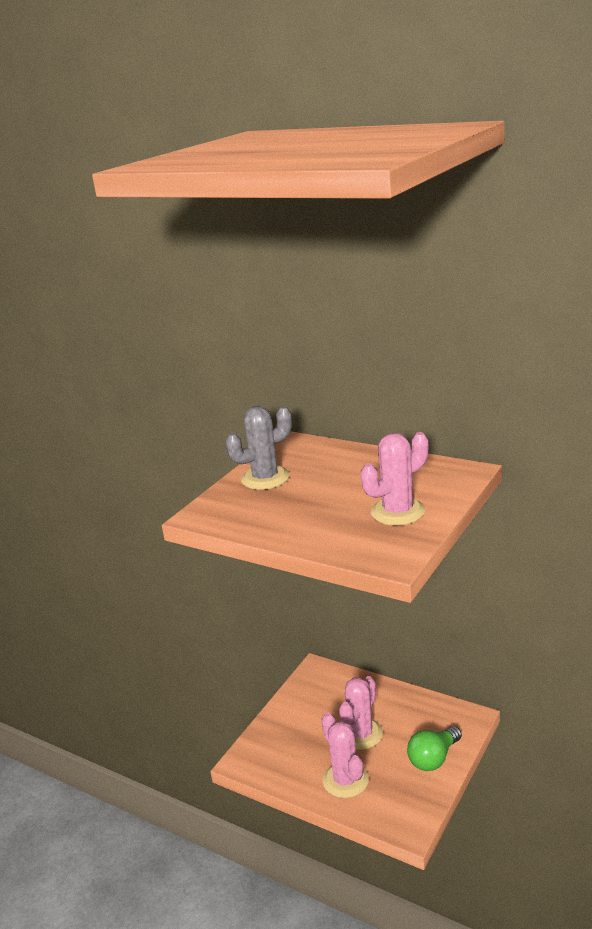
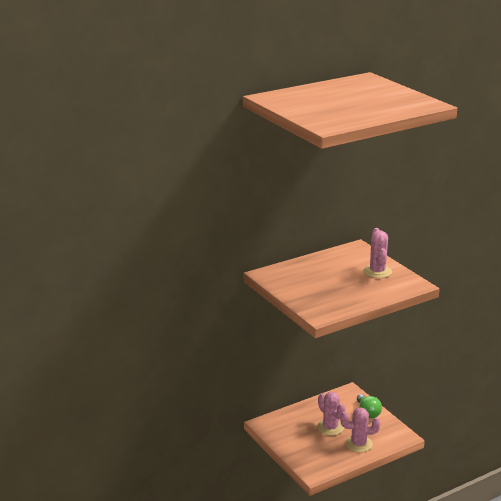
camera: 65 degrees left, 0 degrees up
(265, 478) = (300, 291): grey cactus -> none

